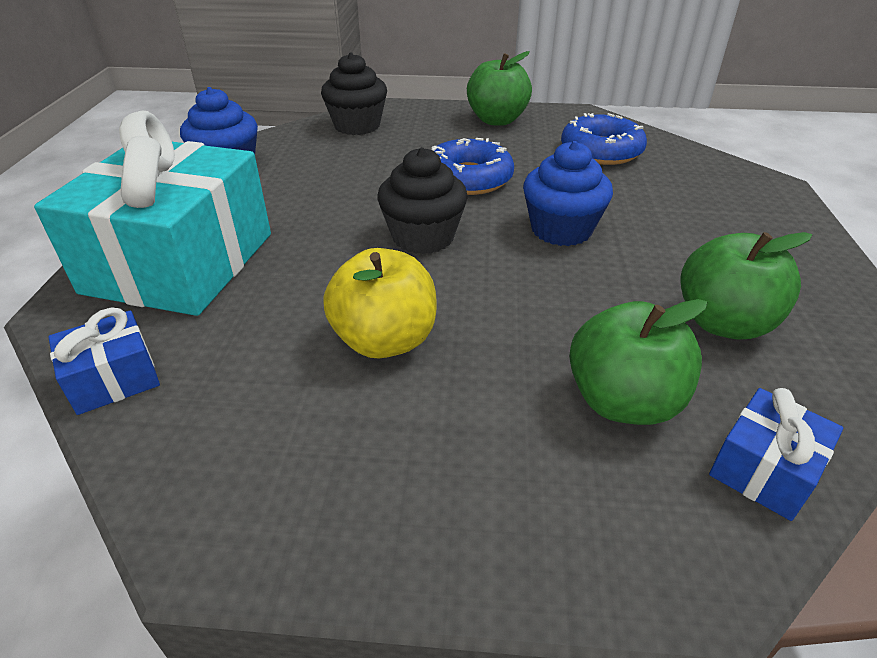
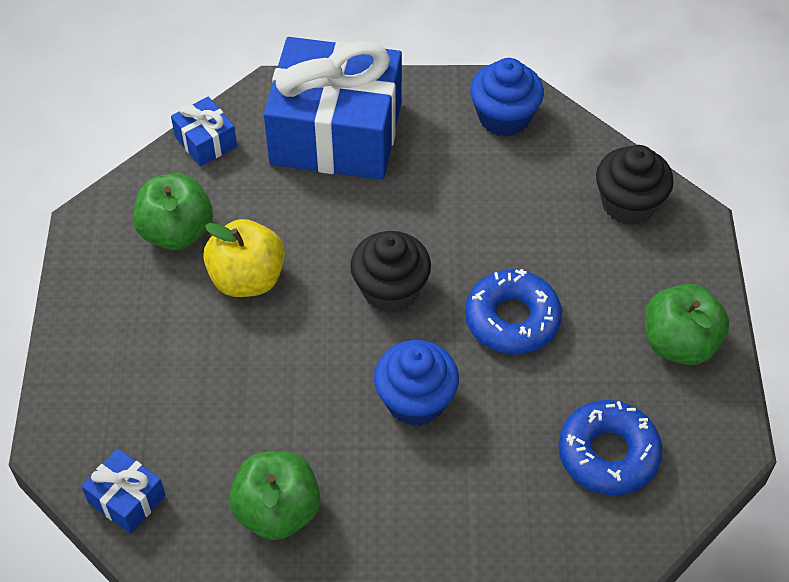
camera: 85 degrees right, 15 degrees up
(180, 263) = (336, 133): turquoise gift -> blue gift
(623, 401) = (187, 425): green apple -> green apple (176, 232)

